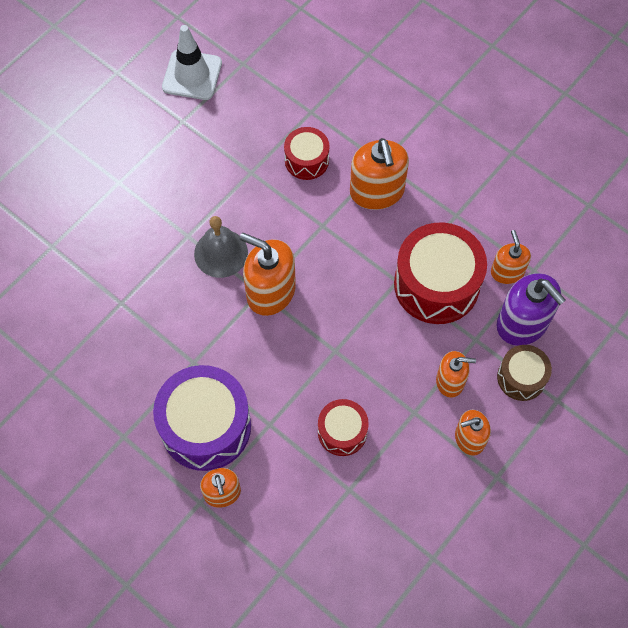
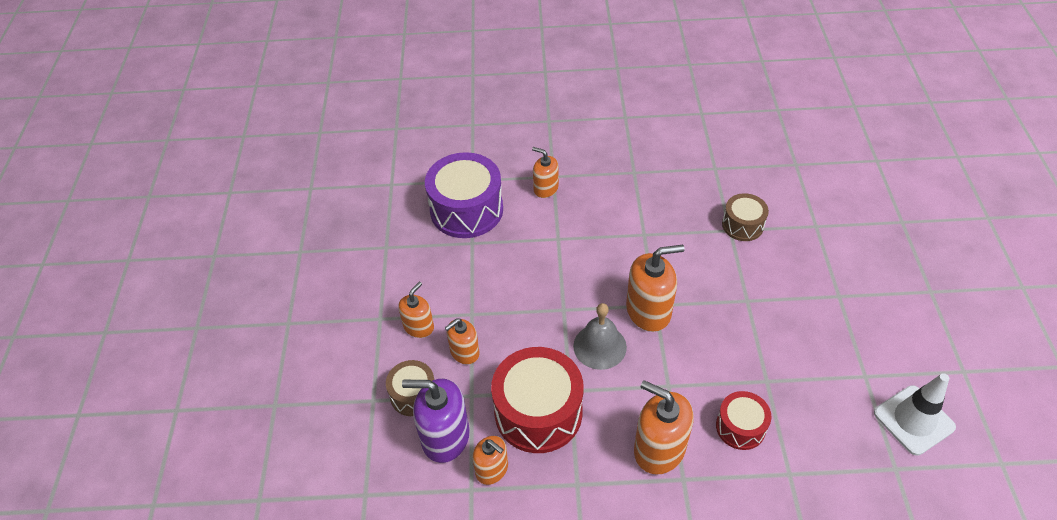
camera: 140 degrees right, 15 degrees down
(105, 298) = (742, 225): none -> brown drum
(205, 426) = (594, 210): purple drum -> purple drum (466, 210)
(221, 253) = (711, 307): grey bell -> grey bell (599, 346)
(342, 432) = (508, 268): red drum -> none

